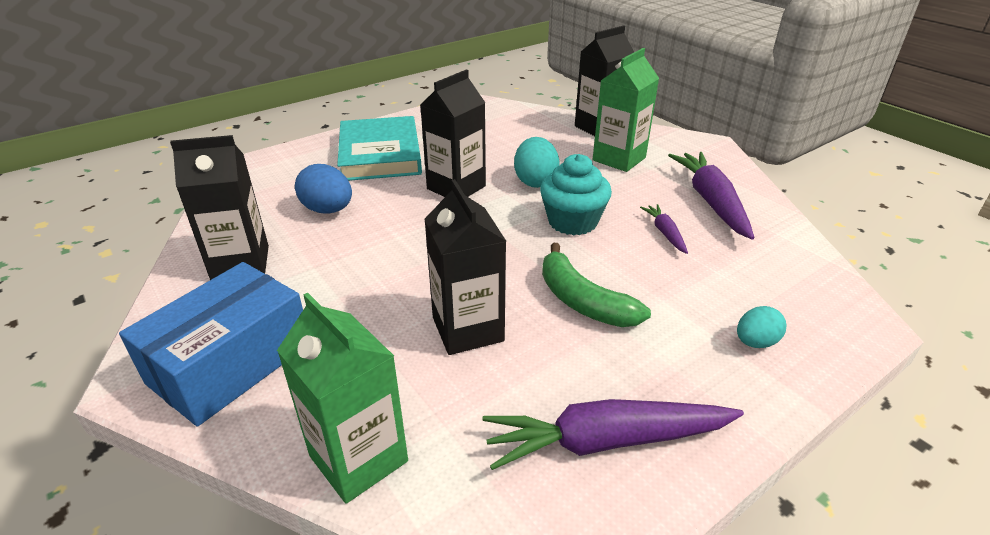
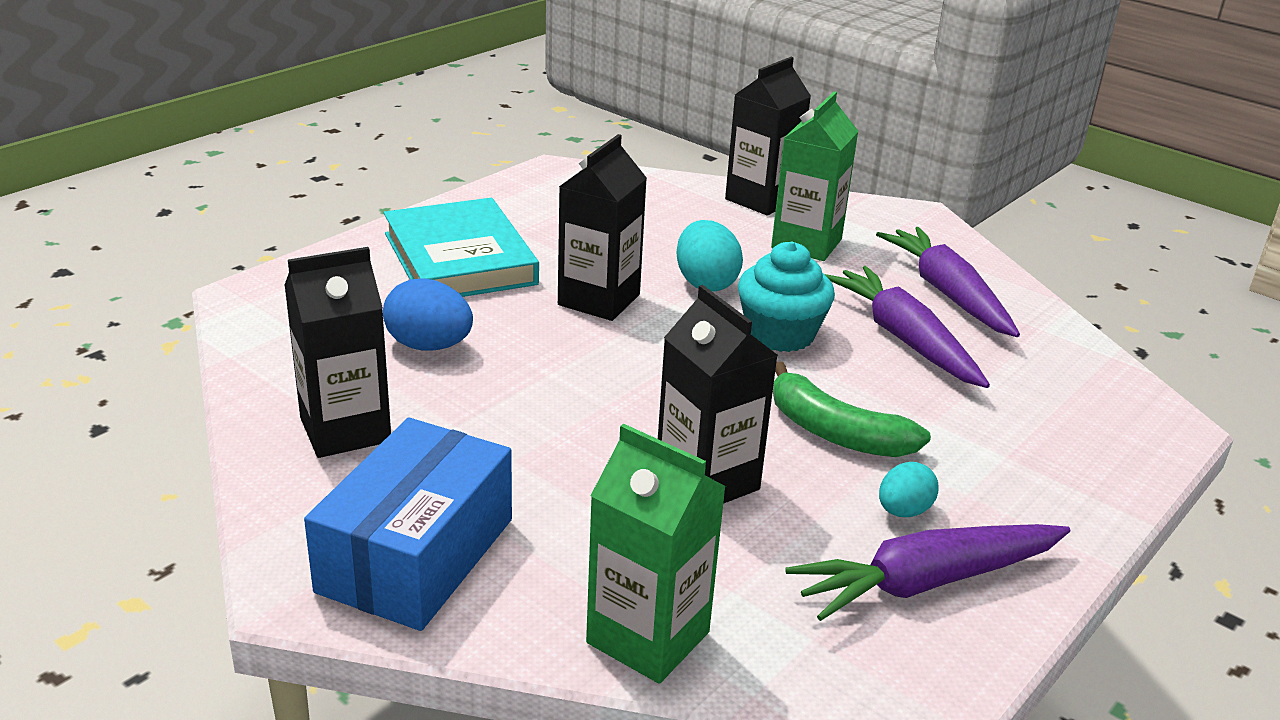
camera: 15 degrees left, 5 degrees down
(665, 233) = (904, 339): purple carrot -> purple carrot, size x2.03
(755, 342) = (1054, 458): turquoise egg -> turquoise egg (903, 511)

